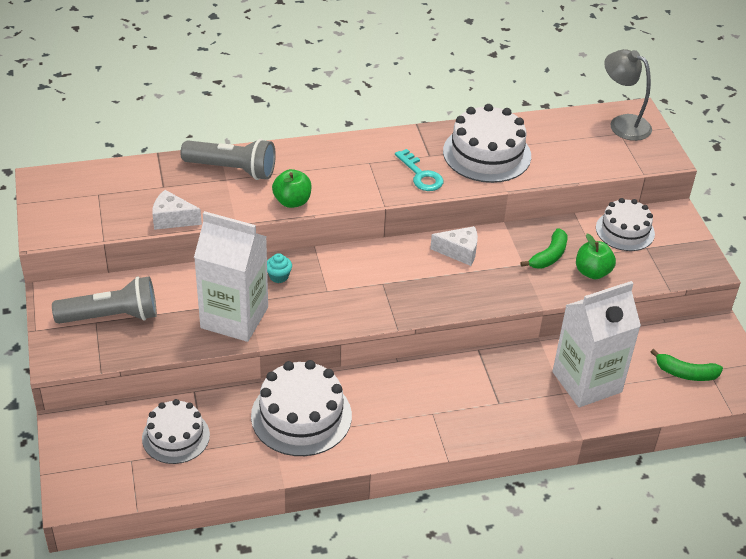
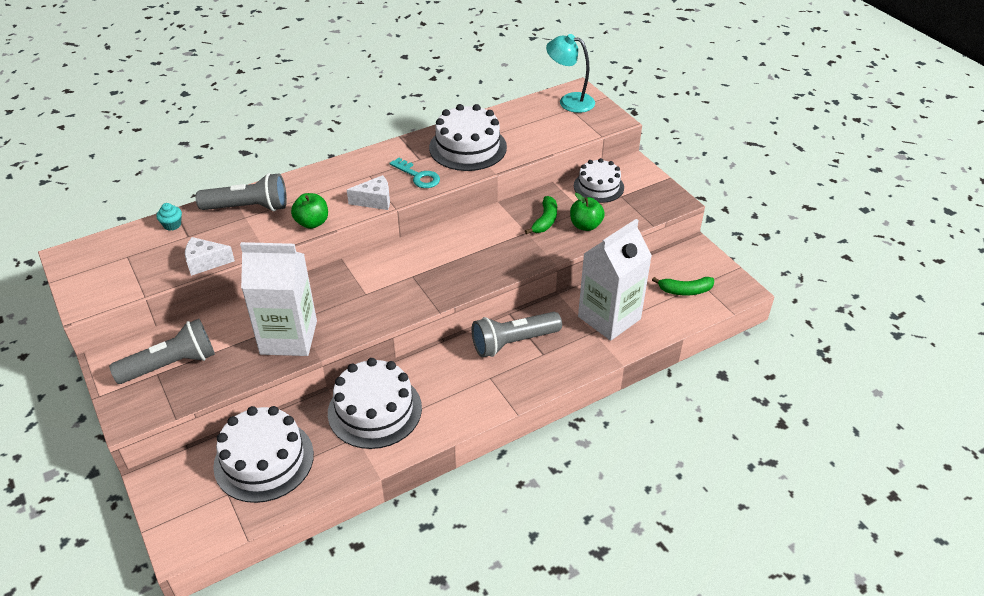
camera: 15 degrees left, 0 degrees up
(176, 436) = (264, 460): white cake -> white cake, size x1.53
(278, 276) = (317, 292): turquoise cupcake -> turquoise cupcake (172, 225)
(459, 252) = (469, 234): white cheese -> white cheese (375, 201)
(471, 382) = (513, 342): none -> grey flashlight
(622, 124) = (569, 101): grey lamp -> turquoise lamp

